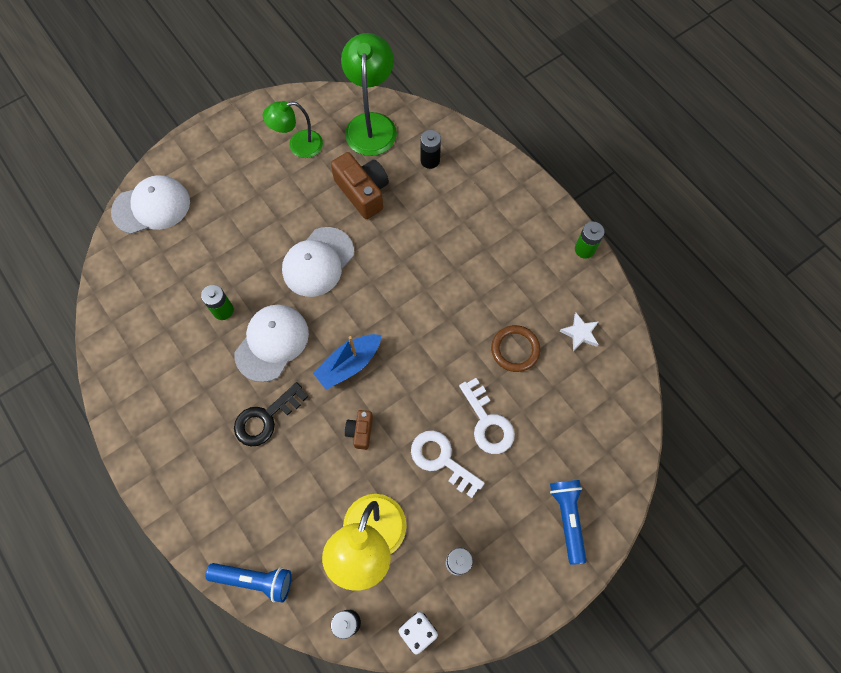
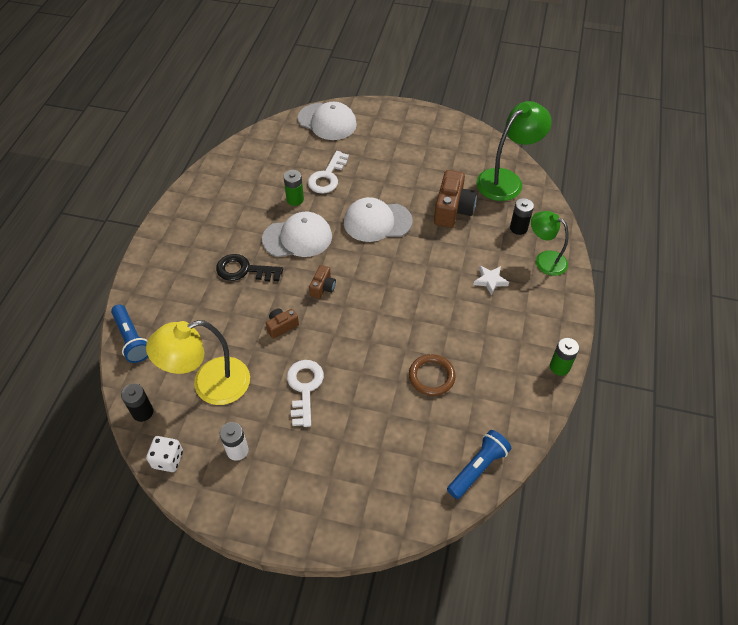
camera: 50 degrees right, 15 degrees down
(298, 146) = (446, 156): green lamp -> green lamp (544, 260)
(349, 364) = (323, 287): blue boat -> brown camera
(487, 422) = (359, 397): white key -> white key (327, 177)
(567, 518) = (333, 503): blue flashlight -> blue flashlight (477, 468)
(580, 333) = (488, 410): white star -> white star (490, 281)

